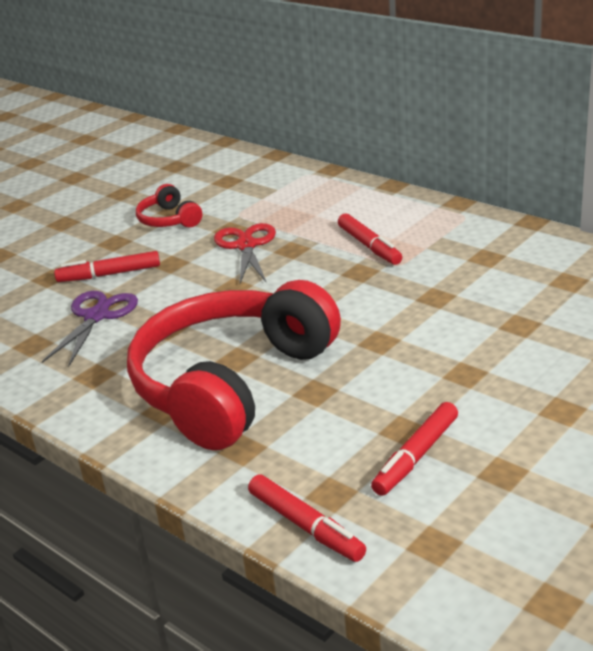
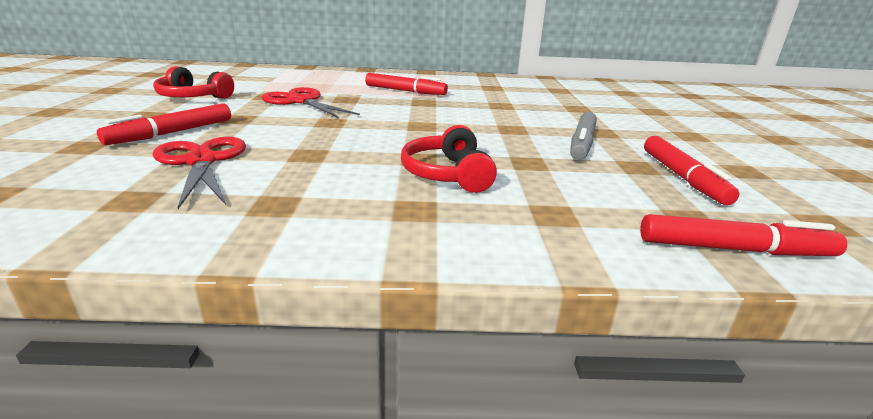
camera: 45 degrees left, 5 degrees down
(96, 316) = (201, 161): purple scissors -> red scissors
(231, 383) = (447, 174): red headphones -> red headphones, size x0.42
(408, 383) = (582, 143): none -> grey marker

